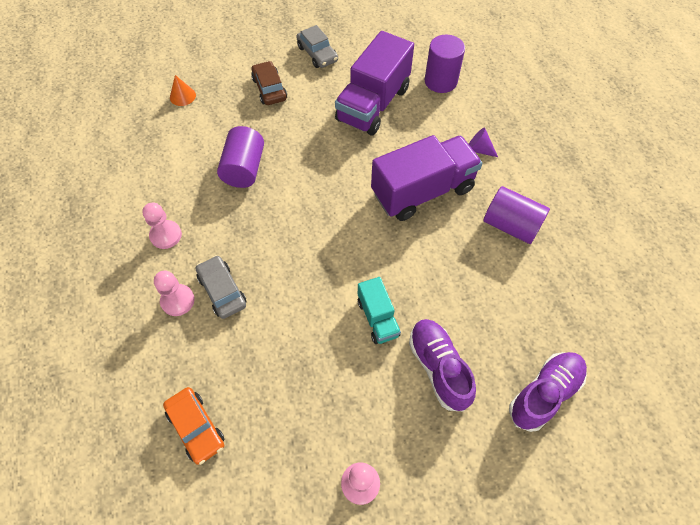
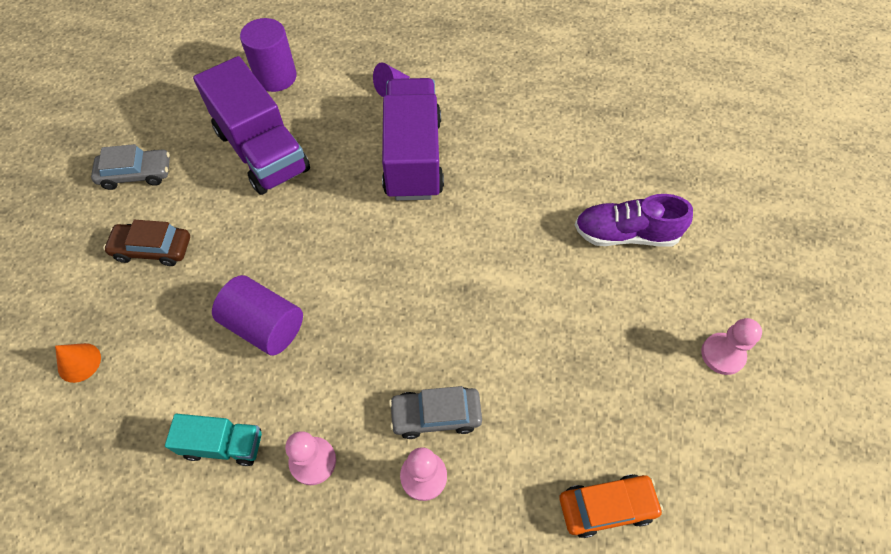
camera: 65 degrees left, 0 degrees up
(377, 318) = (548, 264): turquoise truck -> turquoise truck (223, 445)
(511, 225) = (496, 105): purple cylinder -> none
(544, 393) = (682, 164): purple shoe -> none

